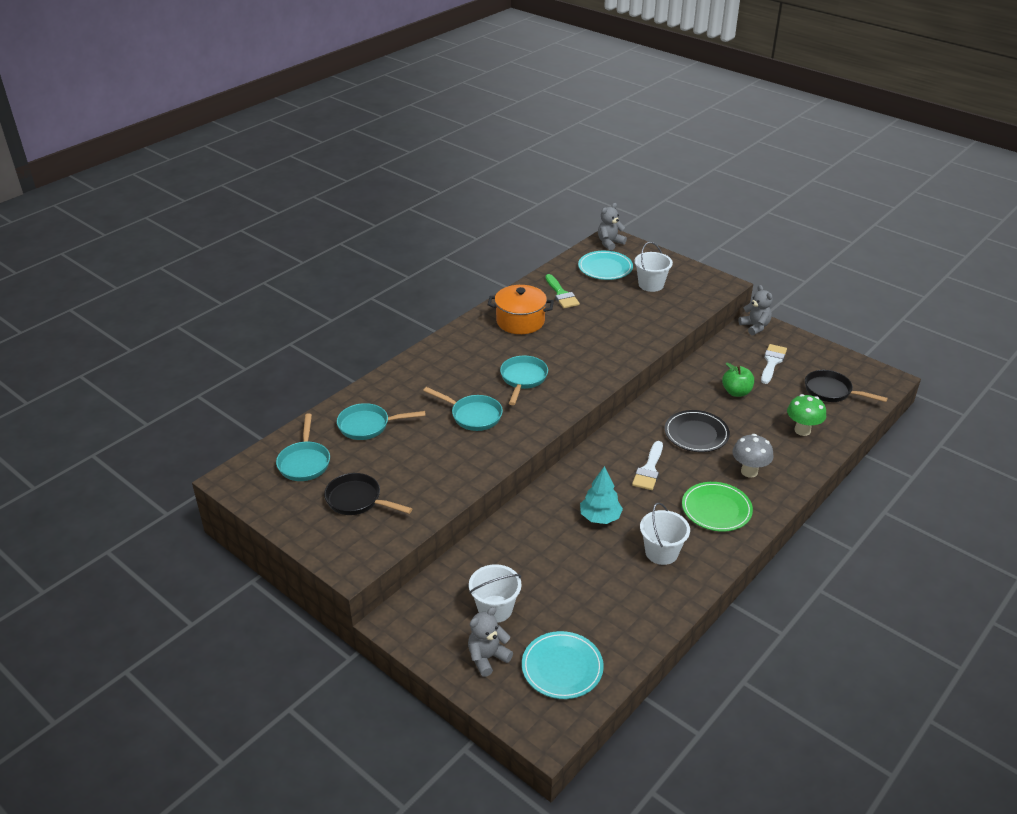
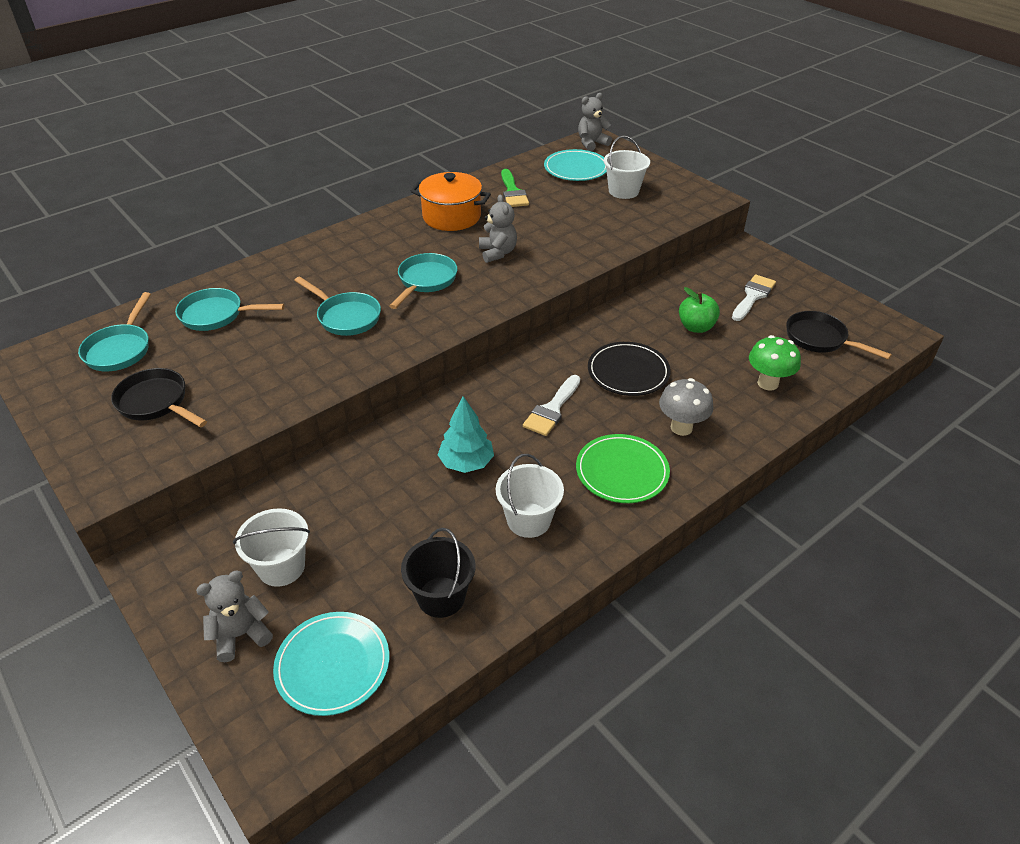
camera: 10 degrees right, 5 degrees up
(619, 613) = (441, 597): none -> black bucket
(755, 327) = (743, 254): grey teddy bear -> grey teddy bear (497, 253)

